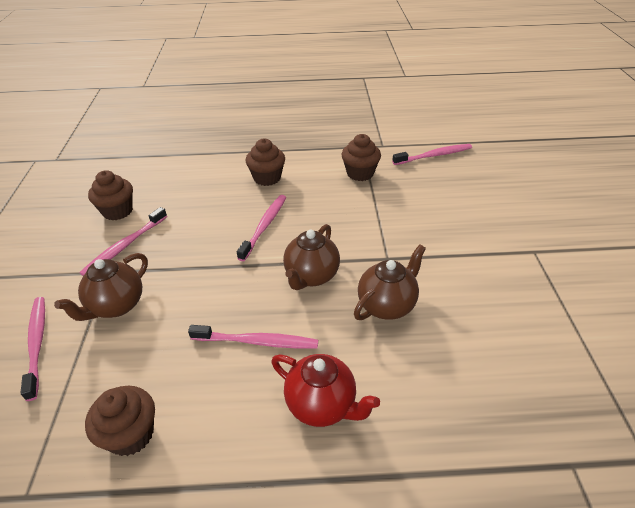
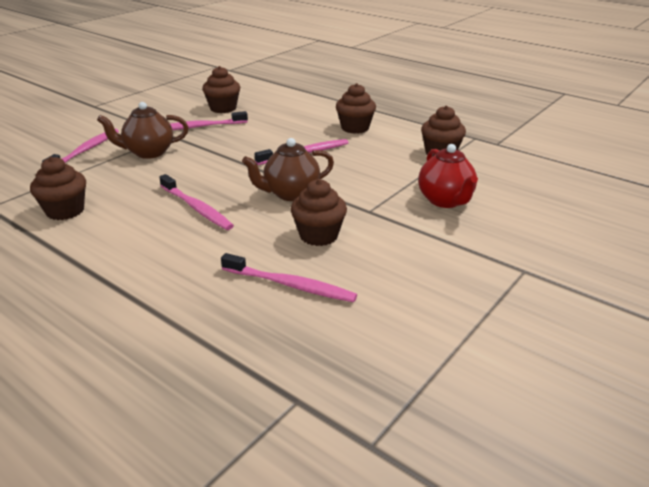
camera: 40 degrees right, 10 degrees down
(322, 405) = (181, 259): red teapot -> red teapot (445, 201)
(387, 305) = (318, 235): brown teapot -> brown cupcake
(434, 155) = (540, 168): pink toothbrush -> pink toothbrush (291, 285)

